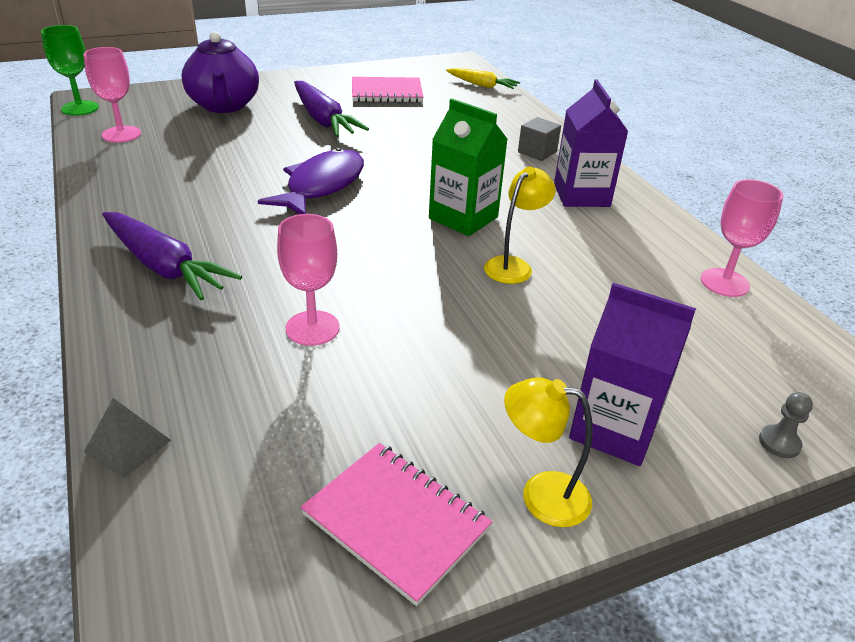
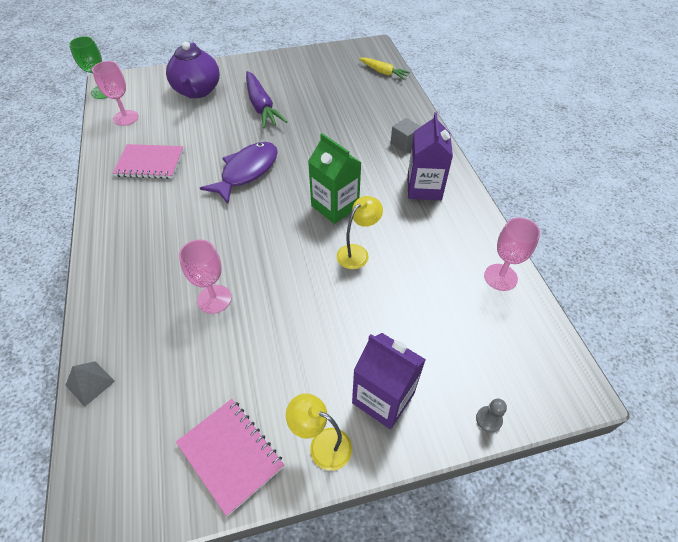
camera: 10 degrees right, 15 degrees up
(164, 267) = (133, 240): purple carrot -> none
(386, 92) = (312, 79): pink notebook -> pink notebook (150, 163)

